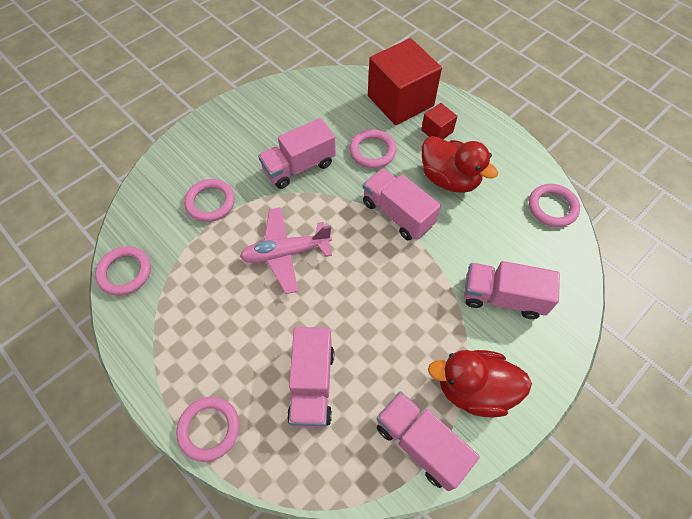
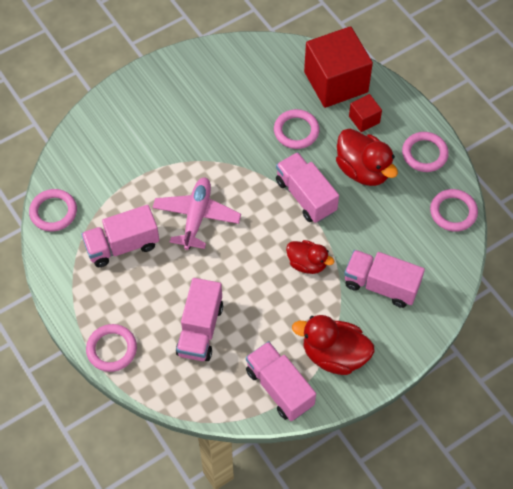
camera: 10 degrees right, 0 degrees up
(210, 202) = (135, 159): pink ring -> pink ring (424, 154)
(286, 253) = (196, 217): pink plane -> pink plane turned 105 degrees clockwise
(299, 166) = (223, 136): pink truck -> pink truck (122, 245)
(416, 286) = (307, 263): none -> red duck

